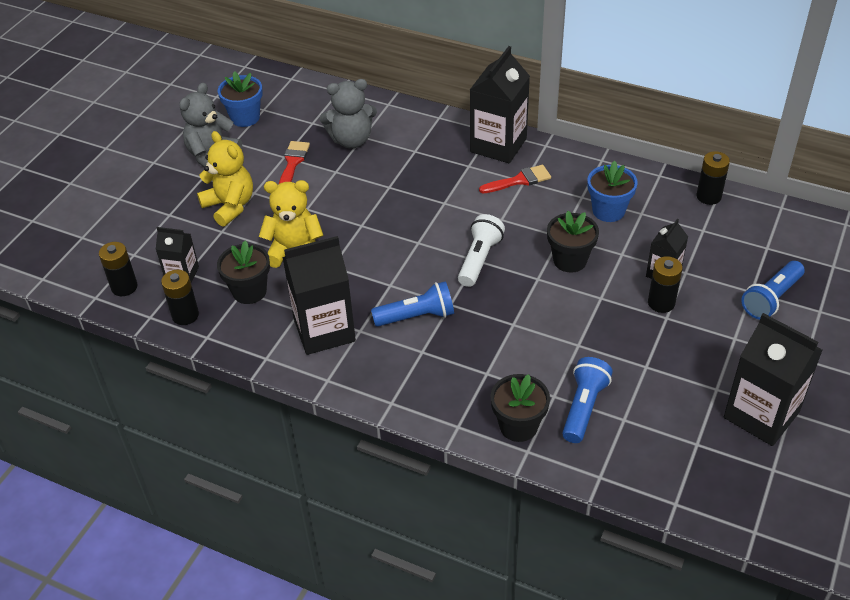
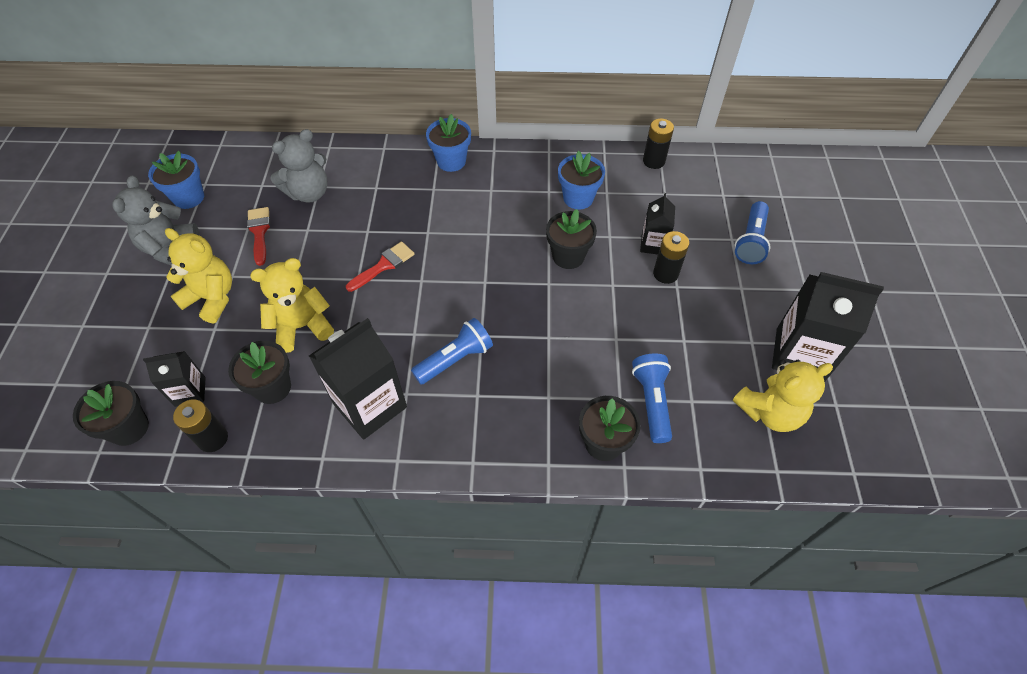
camera: 25 degrees left, 10 degrees up
(124, 287) = (129, 428): black battery -> black flower pot
(479, 259) = (487, 280): white flashlight -> none
(498, 145) = (451, 161): black carton -> blue flower pot
(519, 180) = (486, 190): red brush -> red brush (384, 265)
(698, 453) = (770, 412): none -> yellow teddy bear

